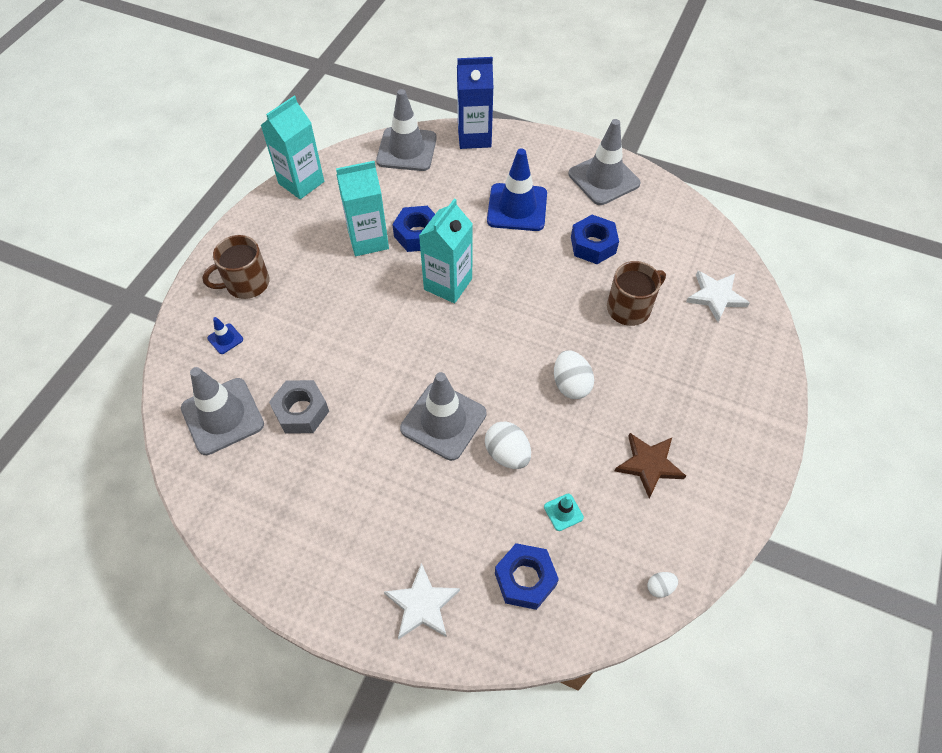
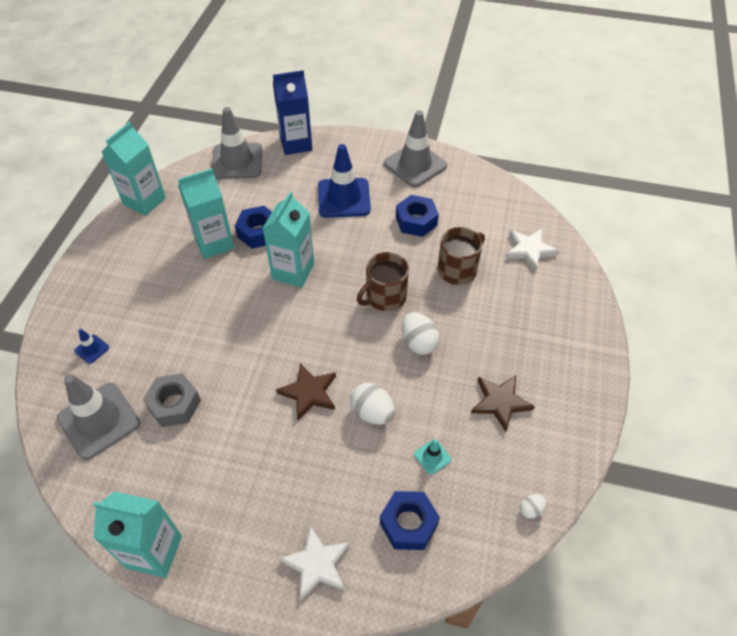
camera: 10 degrees left, 5 degrees down
(246, 283) = (105, 296): brown mug -> brown mug (385, 297)
(259, 562) = (154, 551): none -> turquoise carton
(443, 421) = (309, 392): grey traffic cone -> brown star

